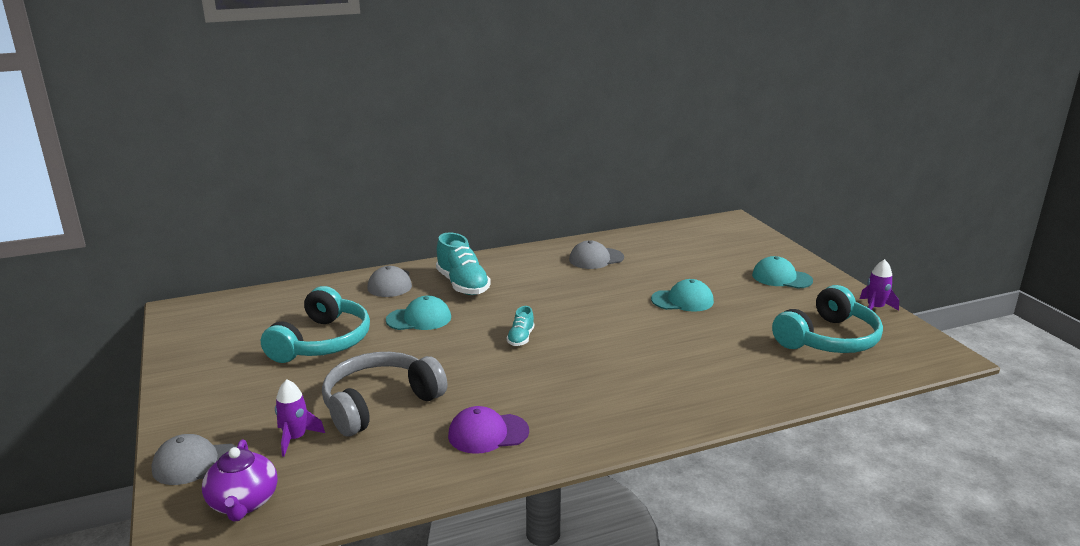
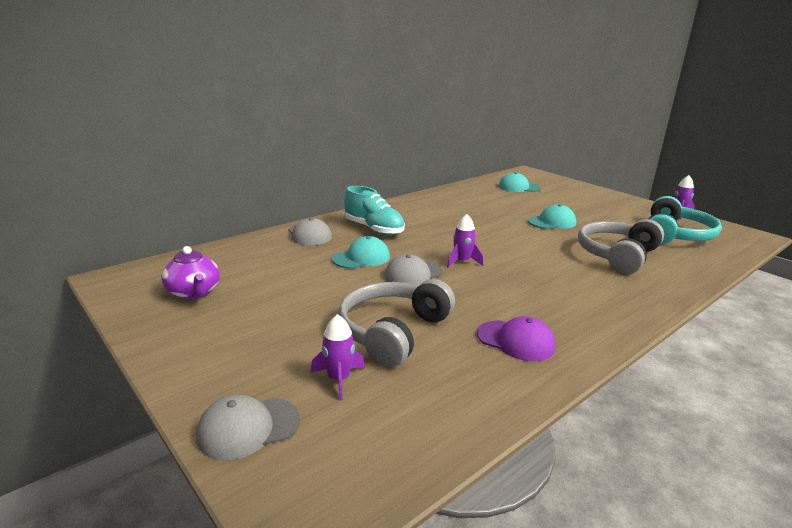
camera: 20 degrees left, 0 degrees up
(243, 503) = (339, 460): purple teapot -> purple teapot (194, 292)
(322, 342) = (287, 287): turquoise headphones -> none
(488, 433) = (515, 341): purple cap -> purple cap turned 120 degrees counterclockwise
(521, 338) = (462, 262): turquoise shoe -> purple rocket
(596, 259) = (459, 202): grey cap -> grey cap (413, 274)
(714, 356) = (617, 255): none -> grey headphones
(781, 278) = (599, 202): turquoise cap -> turquoise cap (519, 187)

